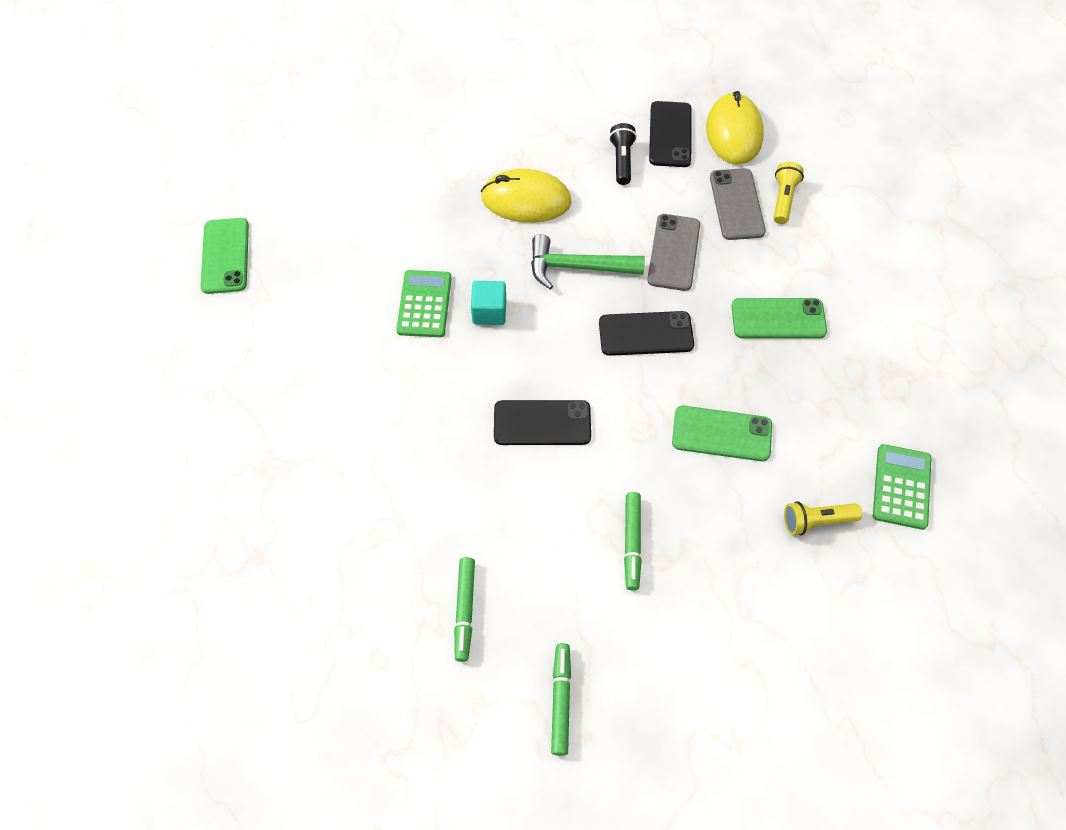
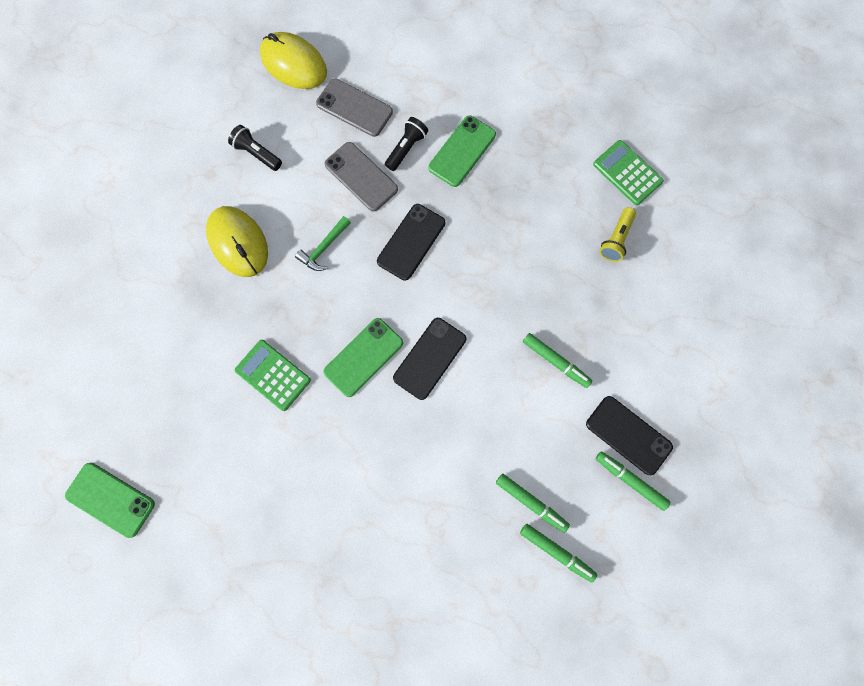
camera: 55 degrees left, 15 degrees up
(430, 669) = (556, 552): none -> green marker
(489, 312) = (314, 334): turquoise cube -> none
(526, 200) = (238, 243): yellow mouse -> yellow mouse turned 75 degrees counterclockwise
(578, 267) = (324, 248): green hammer -> green hammer, size x0.65
(670, 134) = (261, 105): black phone -> black phone (628, 435)
(721, 433) = (519, 249): green phone -> green phone (363, 357)
(736, 271) = (406, 148): none -> black flashlight
(783, 199) = (373, 76): yellow flashlight -> none

